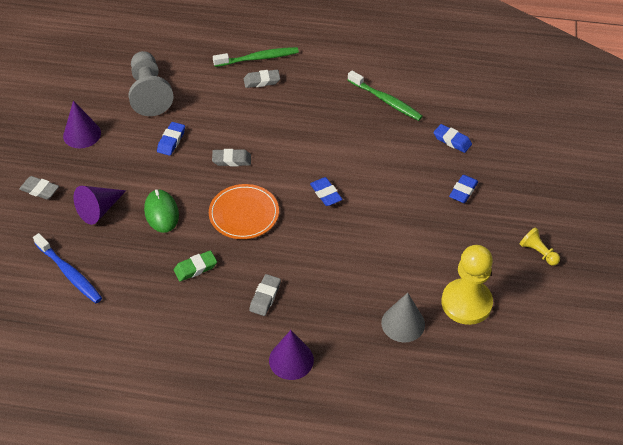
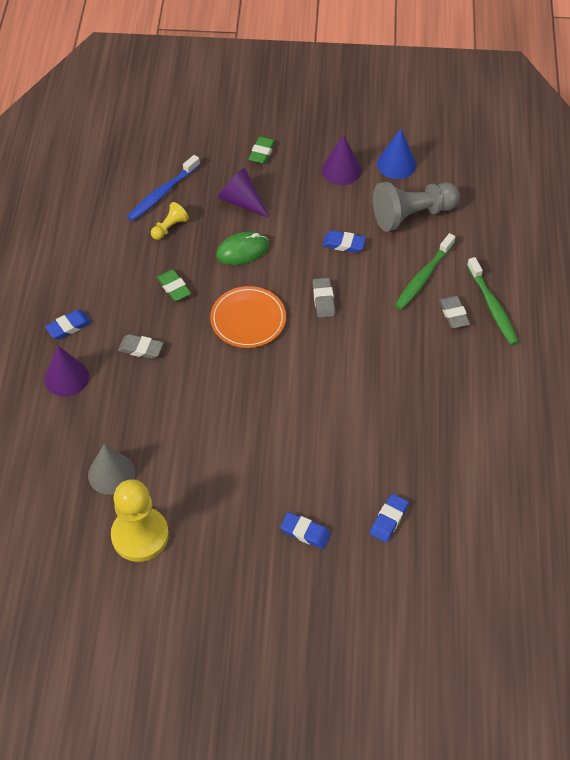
camera: 85 degrees right, 5 degrees up
(40, 190) = (262, 153): grey eraser -> green eraser
(86, 97) = (396, 164): none -> blue cone
(326, 194) = (284, 391): blue eraser -> blue eraser (69, 327)
(386, 100) = (446, 444): green toothbrush -> green toothbrush (423, 277)
(538, 252) = (217, 615): yellow pawn -> yellow pawn (169, 227)

